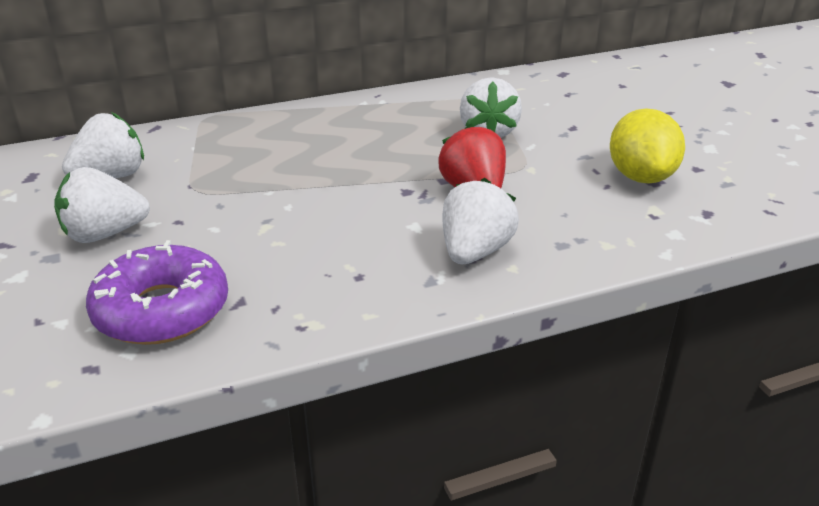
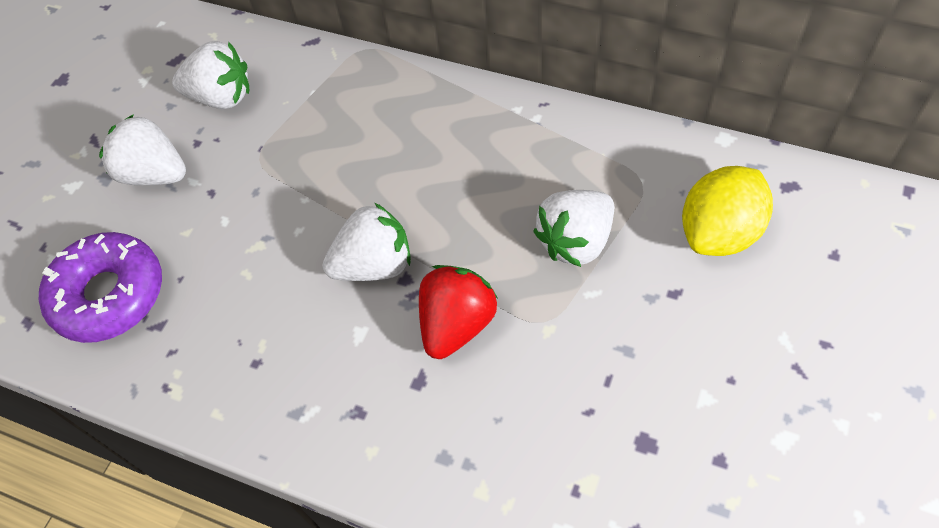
camera: 50 degrees right, 25 degrees up
(475, 252) = (365, 406): white strawberry -> white strawberry (374, 265)
(641, 177) = (639, 426): yellow lemon -> yellow lemon (719, 232)

